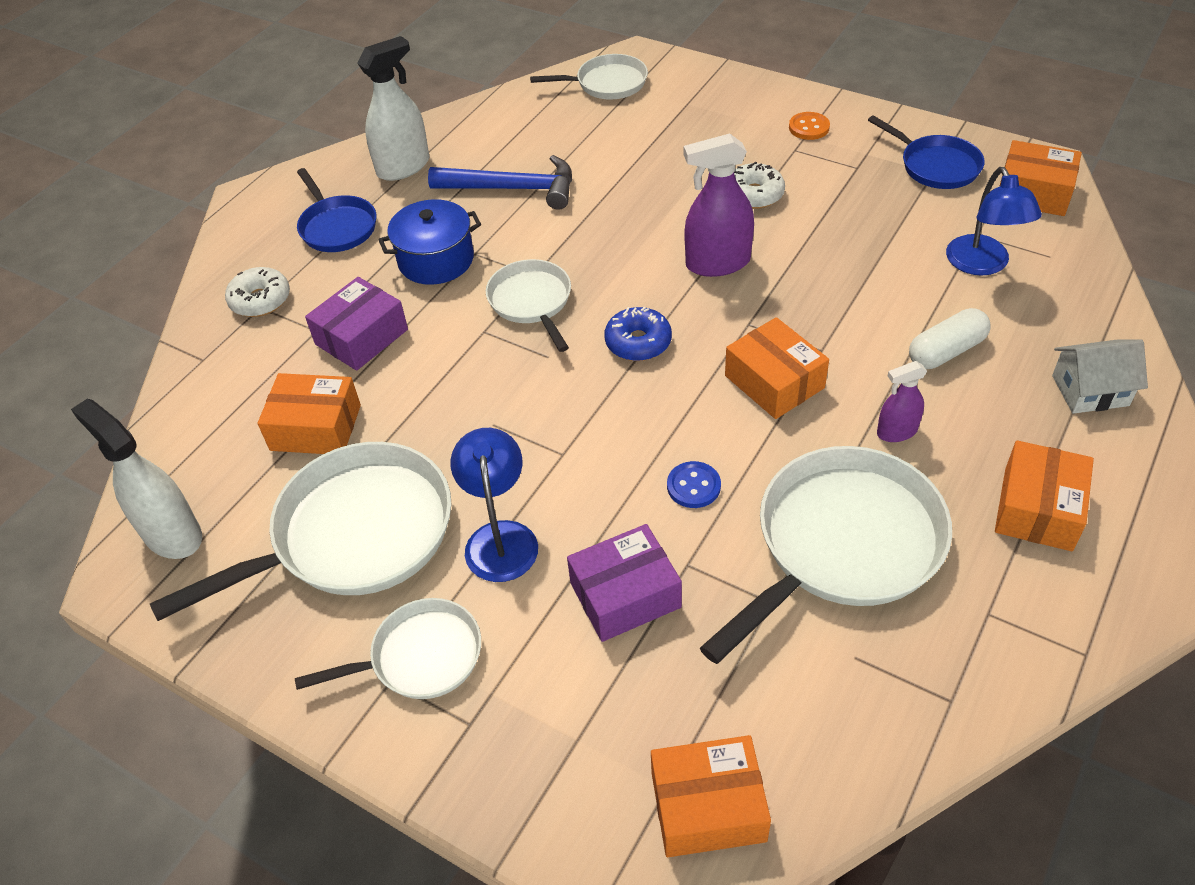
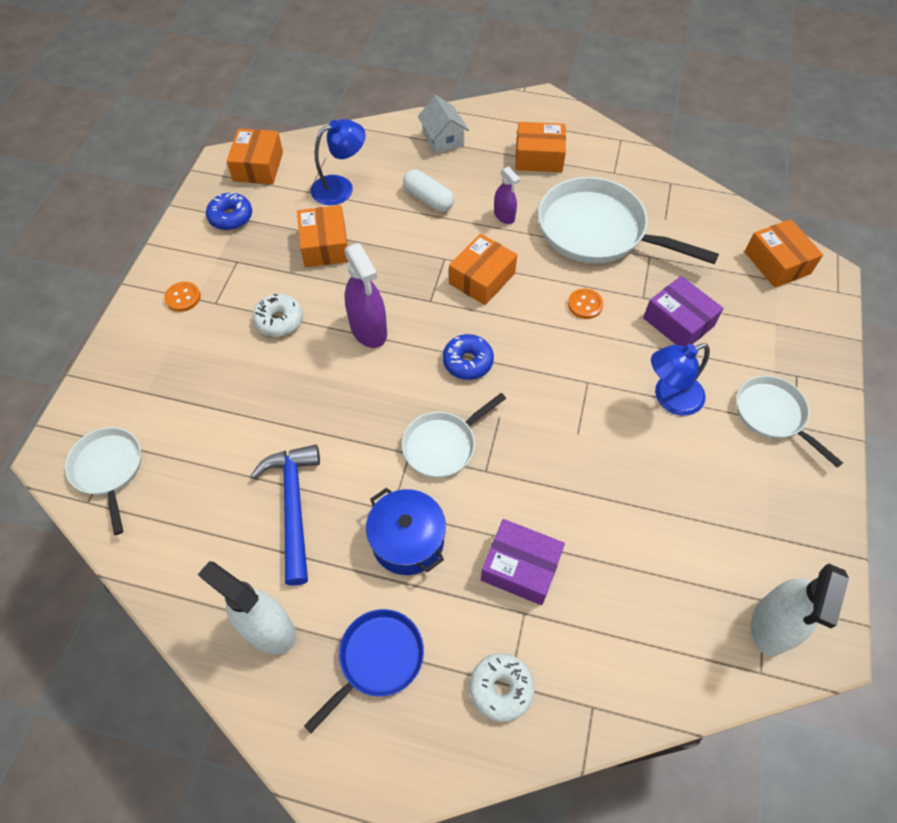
camera: 110 degrees left, 10 degrees up
(316, 427) = (629, 561): orange box -> orange box (325, 245)
(353, 535) = (710, 490): white pan -> none
(693, 486) = (585, 305): blue button -> orange button
(935, 166) = (231, 217): blue pan -> blue donut

